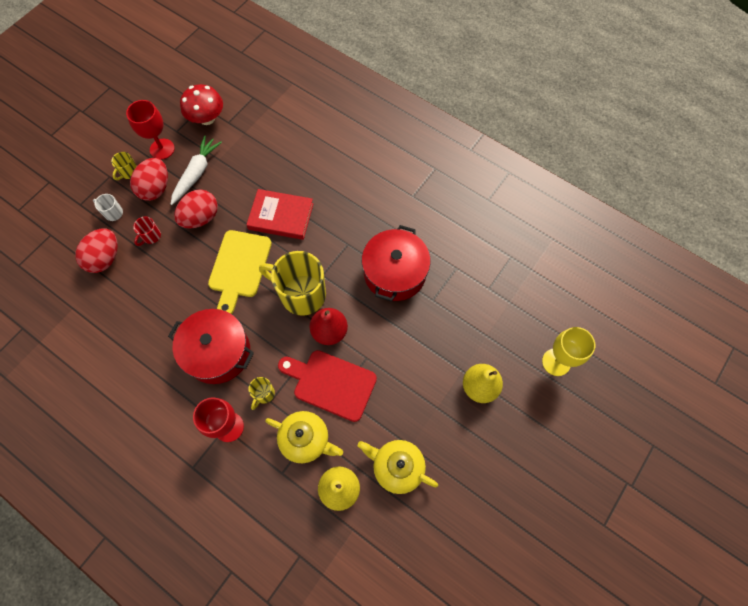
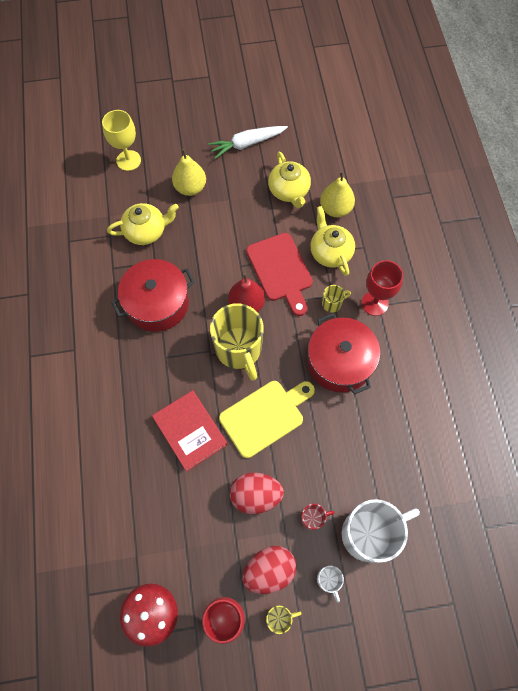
camera: 135 degrees left, 0 degrees up
(105, 258) = (369, 533): red egg -> white mug
(196, 173) = (219, 550): white carrot -> white carrot (247, 144)
(467, 317) = (146, 231): none -> yellow teapot

